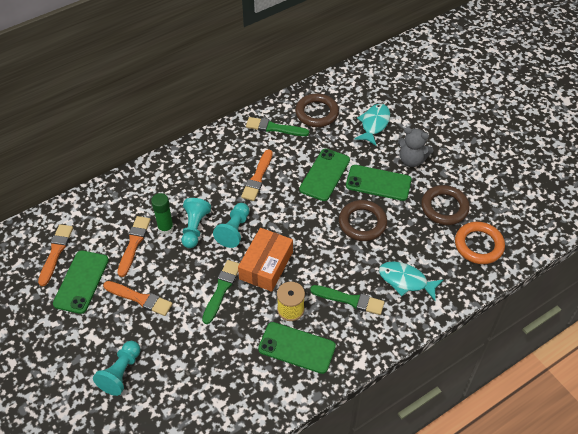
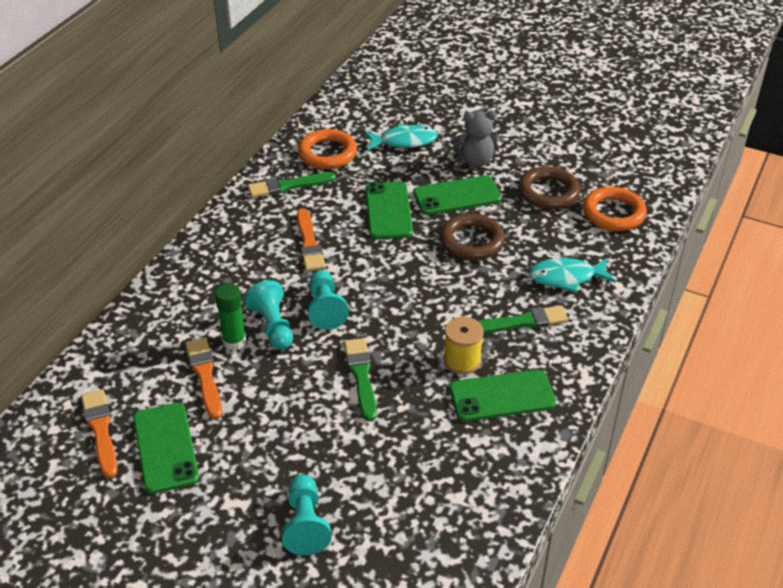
camera: 30 degrees left, 10 degrees down
(140, 298) = (263, 431): orange brush -> none
(266, 265) = (395, 328): orange box -> none
(317, 113) = (327, 153): brown ring -> orange ring
(374, 124) = (404, 141): turquoise fish -> turquoise fish turned 90 degrees clockwise

